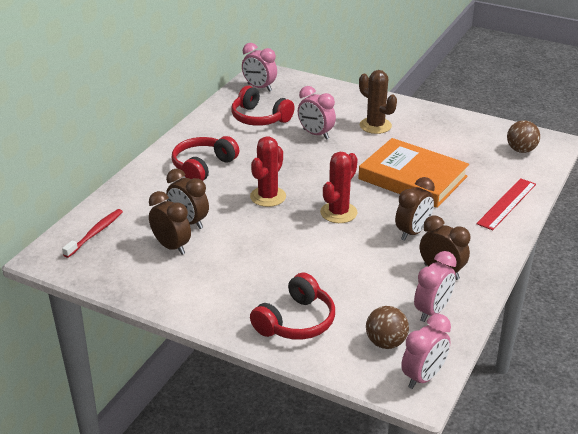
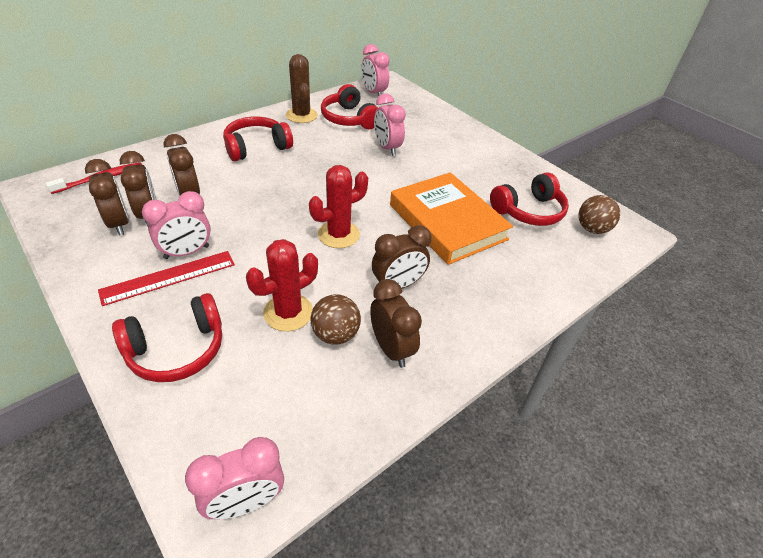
camera: 20 degrees right, 10 degrees up
(154, 260) = (119, 224): none -> brown clock
(268, 196) = (286, 194): red cactus -> red cactus (288, 312)
(375, 126) = (452, 157): brown cactus -> brown cactus (301, 115)
(385, 342) = (246, 423): brown ball -> brown ball (335, 334)
(432, 311) = (337, 400): pink clock -> pink clock (187, 252)
(467, 151) = (528, 211): none -> red headphones
(507, 203) = (532, 287): red ruler -> red ruler (169, 277)

